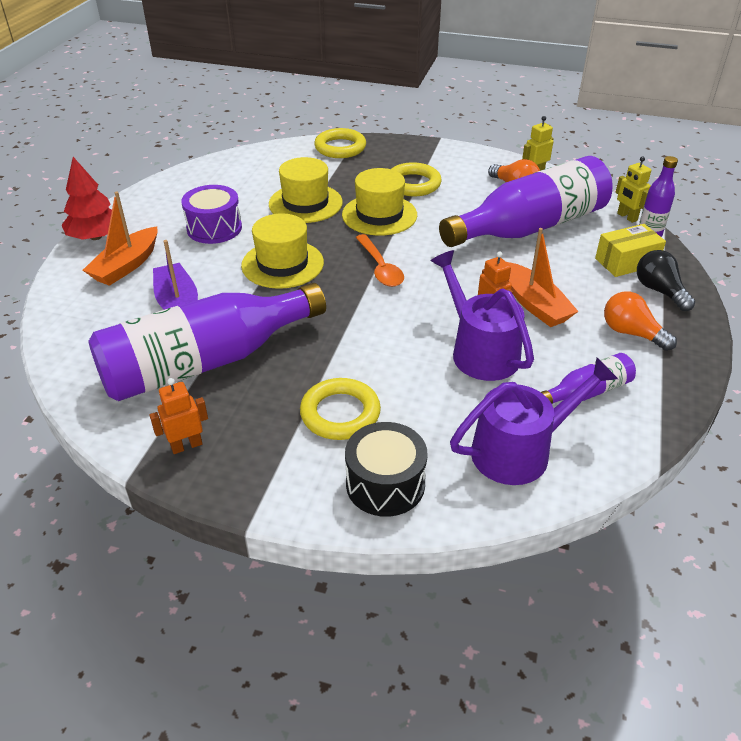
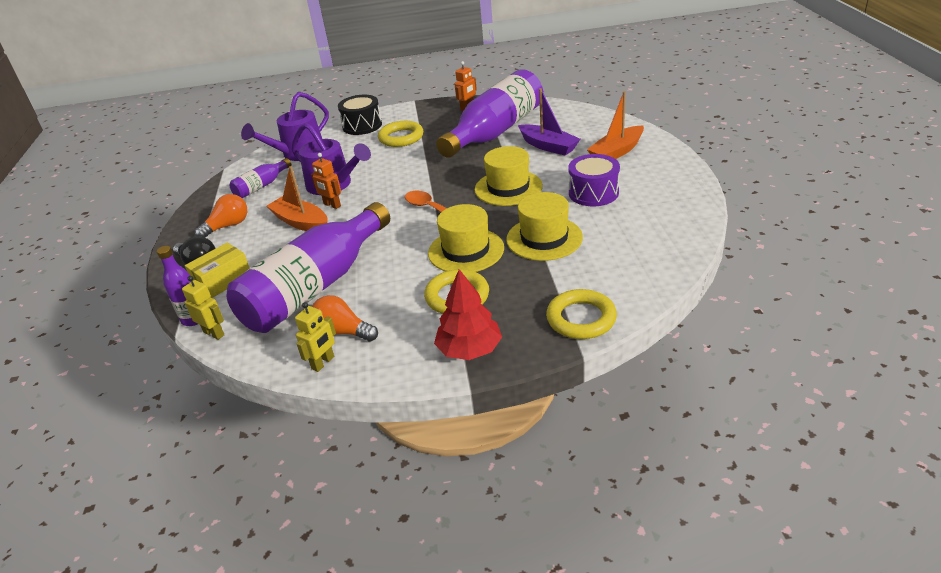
camera: 160 degrees right, 5 degrees down
(96, 236) = (671, 159): red tree -> red tree (469, 350)
(126, 266) = (616, 152): orange boat -> orange boat turned 135 degrees counterclockwise
(631, 333) = (228, 226): orange light bulb -> orange light bulb turned 60 degrees counterclockwise

